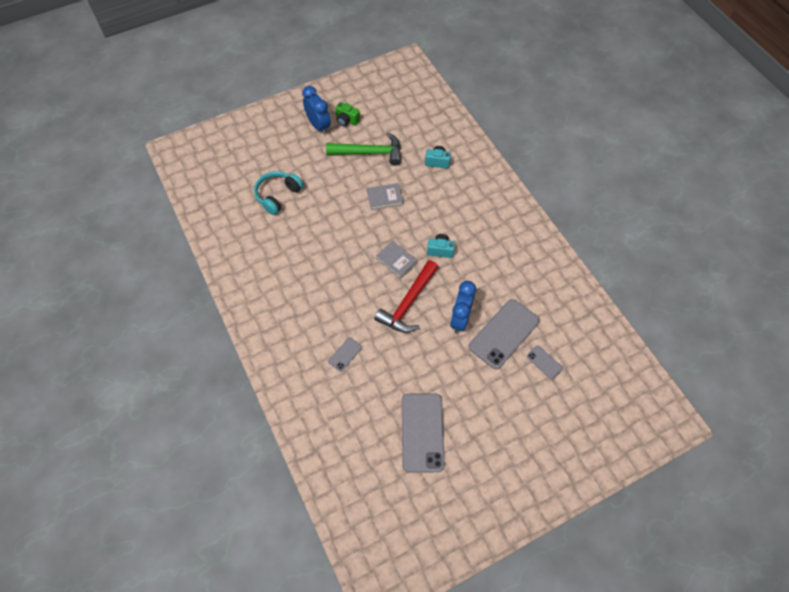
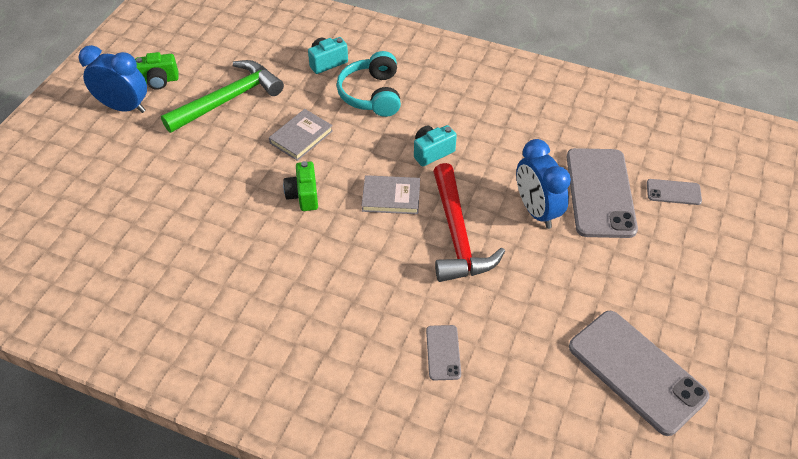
camera: 40 degrees left, 10 degrees down
(278, 195) = (145, 221): turquoise headphones -> turquoise headphones (372, 94)
(357, 231) = (303, 195): none -> green camera

